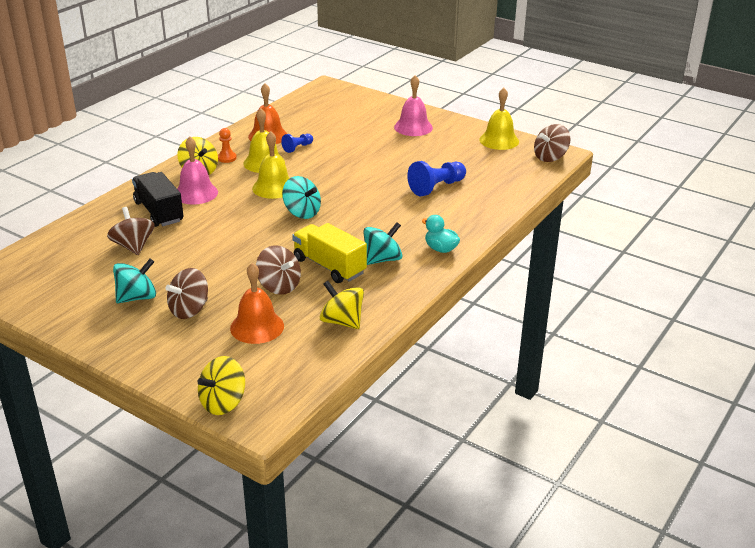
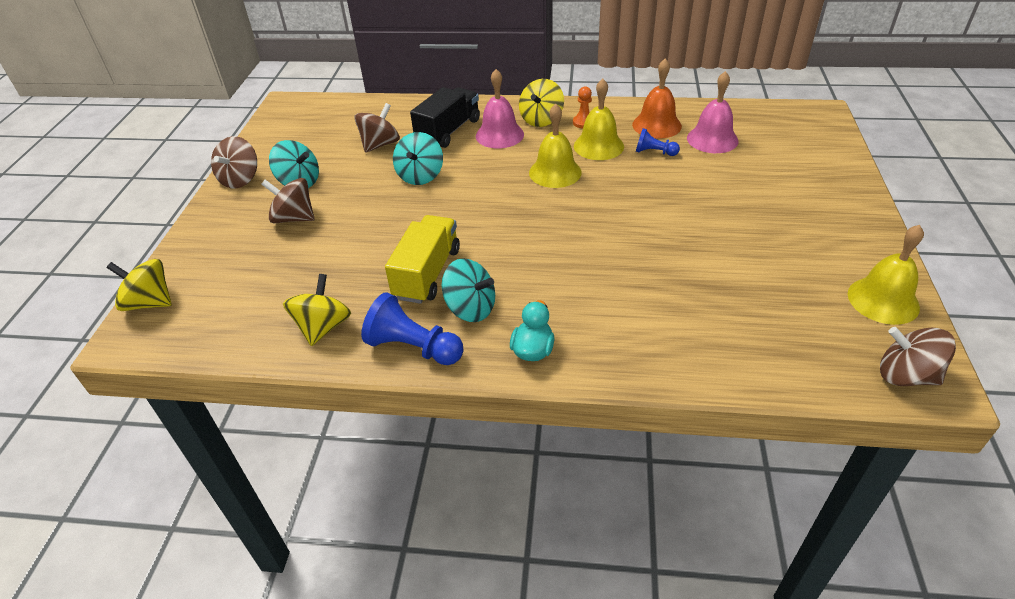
camera: 65 degrees right, 10 degrees up
(257, 327) = (285, 271): orange bell -> none
(279, 286) = (366, 254): brown spinning top -> brown spinning top (240, 179)
(302, 212) = (521, 210): turquoise spinning top -> turquoise spinning top (420, 176)
(413, 127) = (812, 211): pink bell -> pink bell (712, 139)
(436, 187) = (681, 289): blue pawn -> blue pawn (413, 347)

